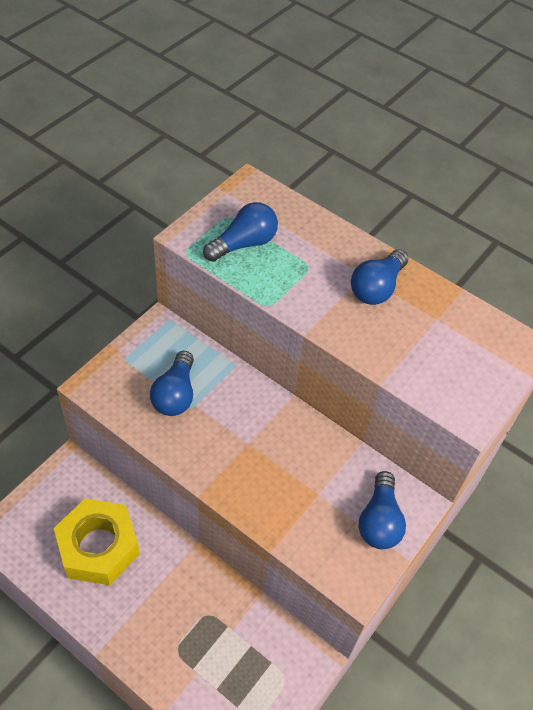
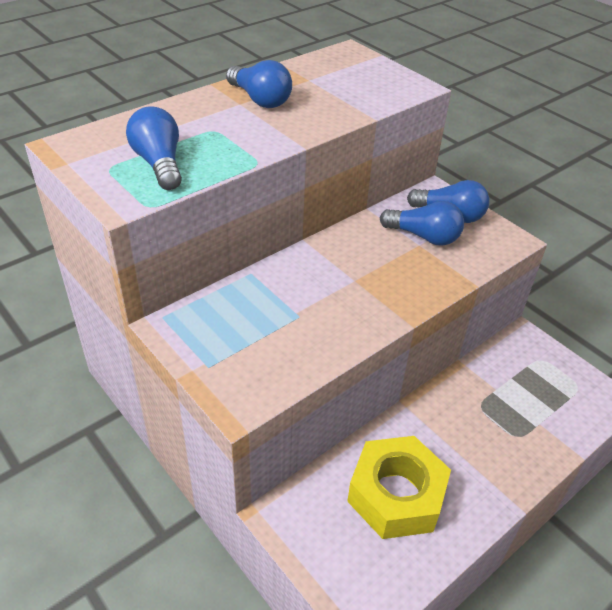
camera: 75 degrees left, 10 degrees down
(175, 394) = (277, 326): blue light bulb -> blue light bulb (424, 236)

